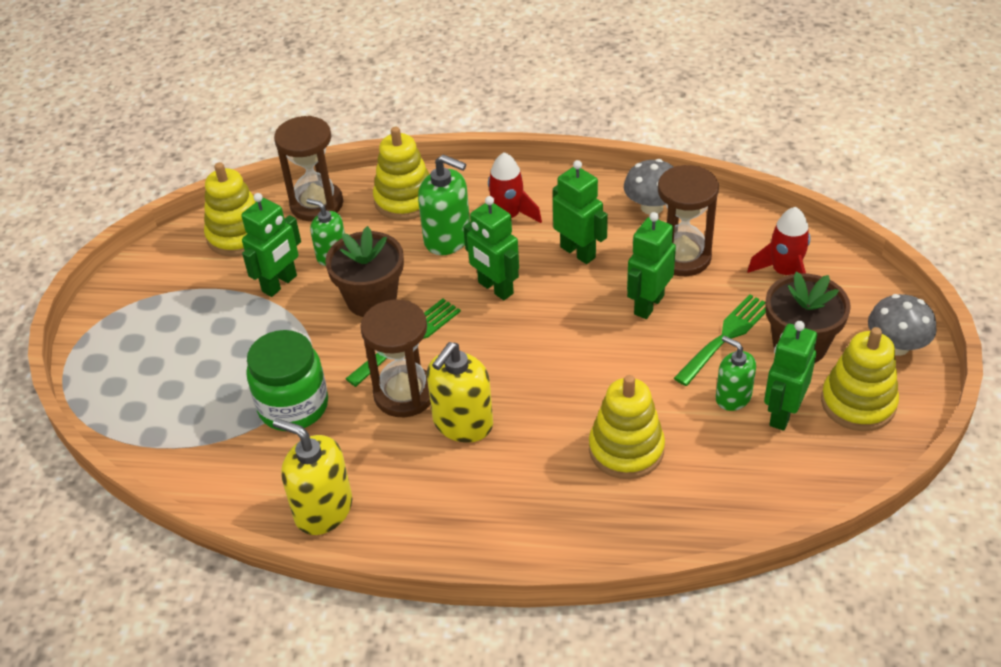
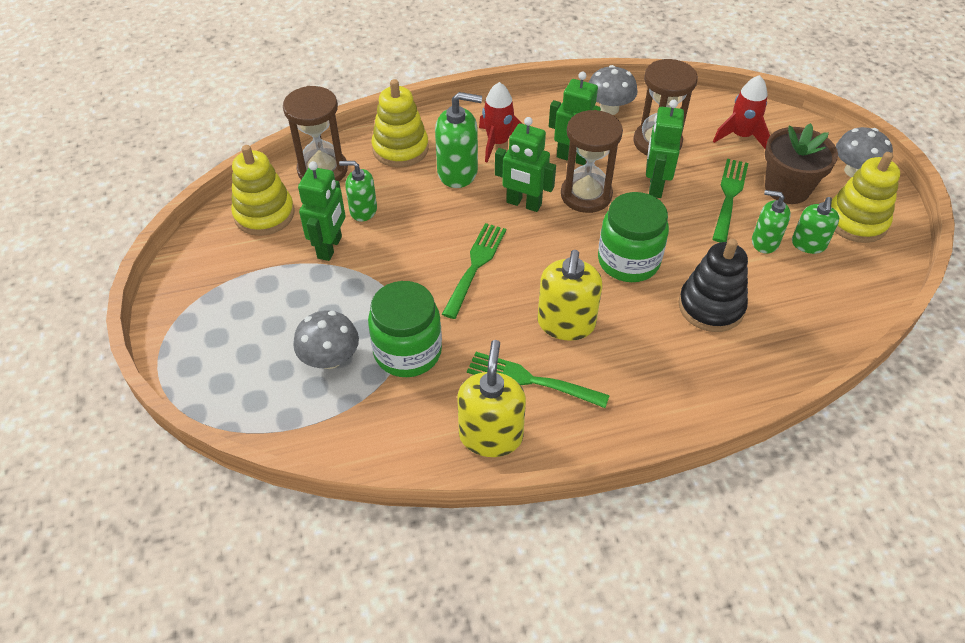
camera: 25 degrees left, 5 degrees up
(219, 392) = (330, 358): none -> grey mushroom
(323, 510) = (491, 435): yellow soap dispenser -> yellow soap dispenser turned 90 degrees clockwise
(371, 299) = (422, 239): brown flower pot -> none
(394, 469) = (531, 380): none -> green fork
(404, 394) = (501, 313): brown hourglass -> brown hourglass (586, 195)
(568, 377) = (628, 261): none -> green jar
(626, 449) = (711, 306): yellow stacking toy -> black stacking toy
(782, 413) = (808, 244): green robot -> green soap dispenser

